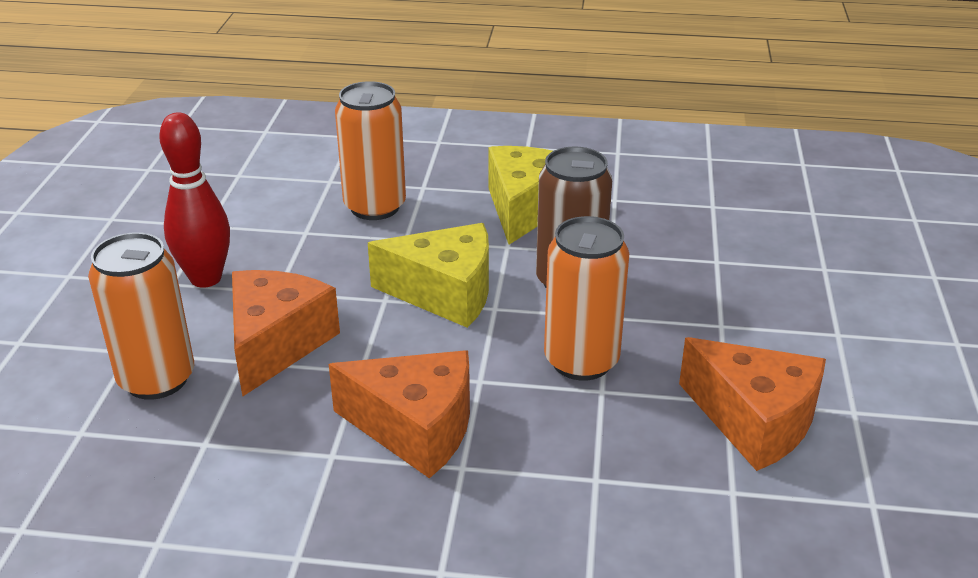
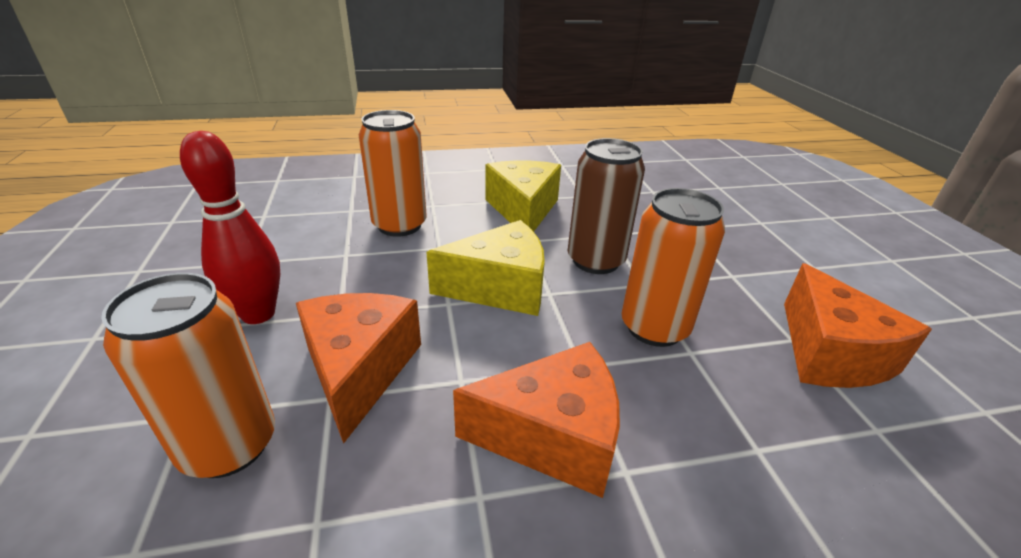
camera: 20 degrees left, 0 degrees up
(754, 421) = (830, 353): orange cheese -> orange cheese turned 60 degrees clockwise

